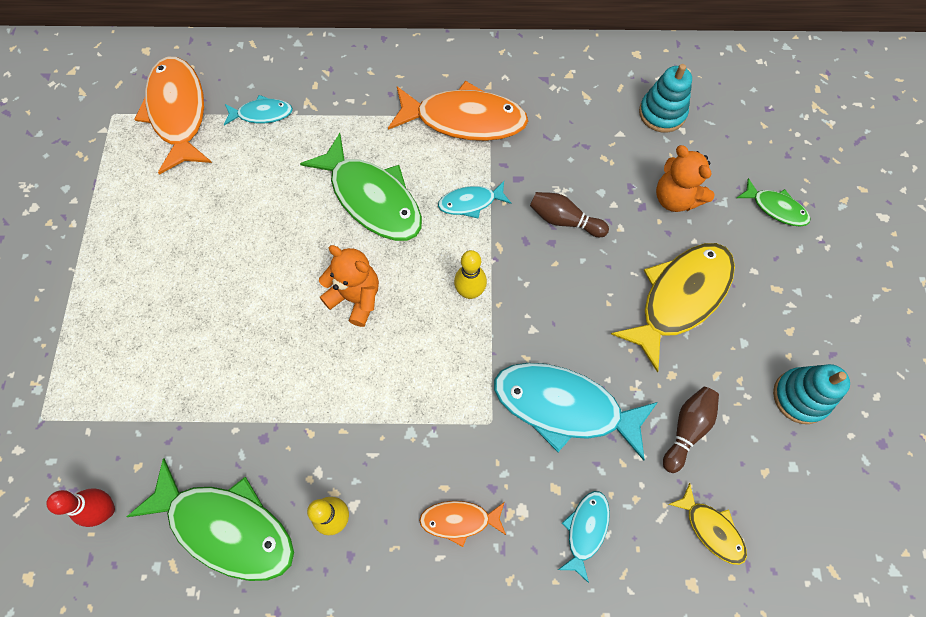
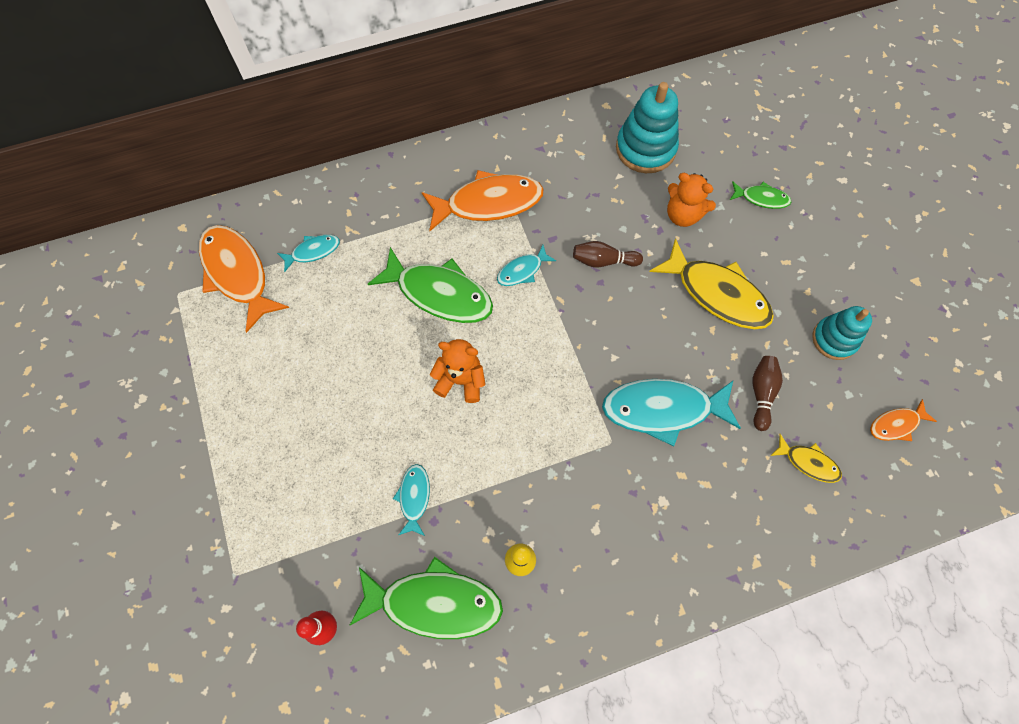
camera: 20 degrees left, 0 degrees up
(459, 520) = (618, 527): orange fish -> orange fish (896, 424)
(470, 292) = (552, 344): yellow bowling pin -> none
(585, 530) = (717, 498): turquoise fish -> turquoise fish (414, 497)
(662, 113) = (645, 149): turquoise stacking toy -> turquoise stacking toy, size x1.50
(680, 298) = (717, 294): yellow fish -> yellow fish turned 105 degrees clockwise

